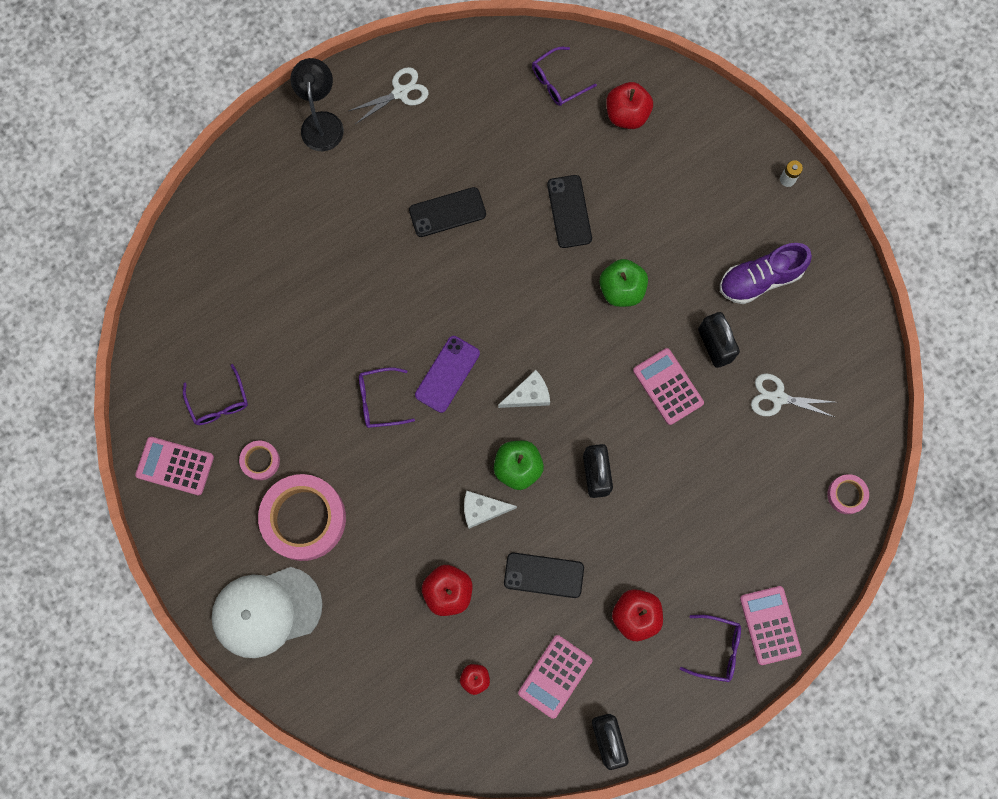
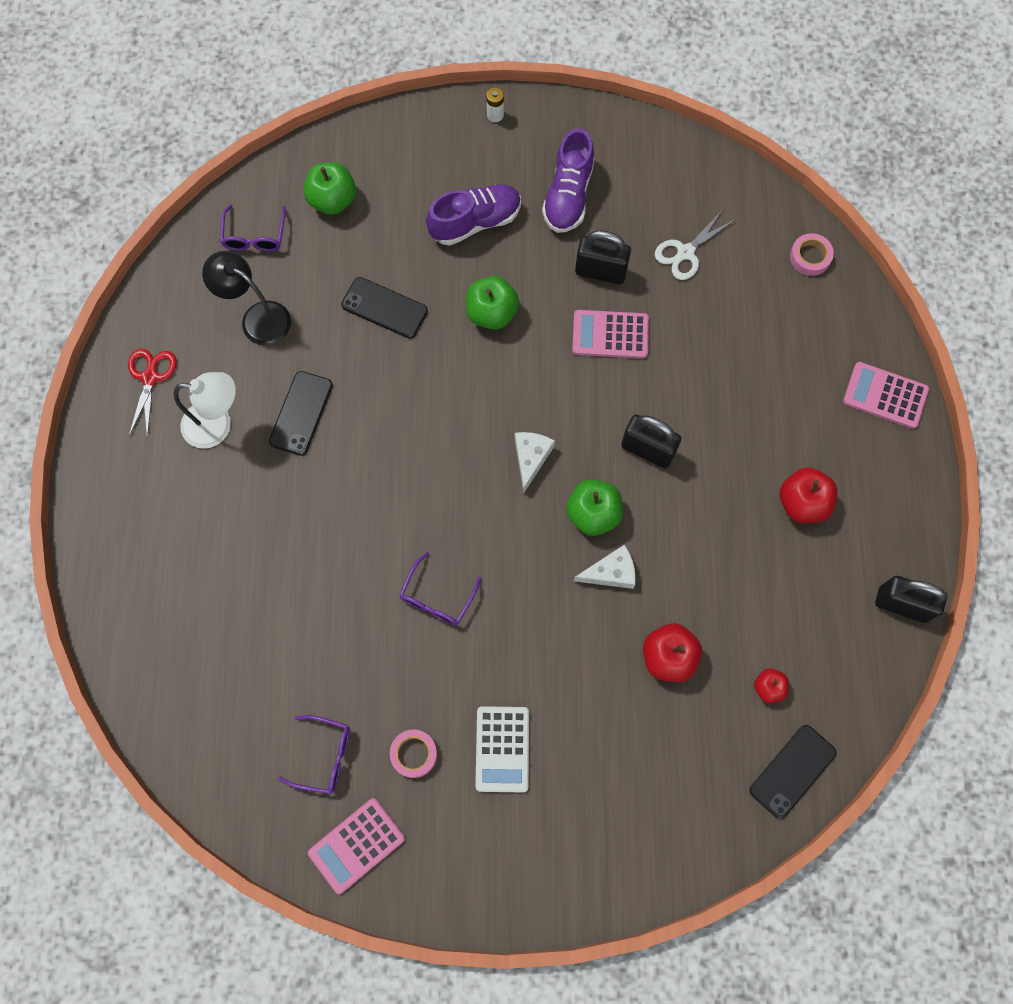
camera: 55 degrees left, 5 degrees down
(266, 611) = (570, 849): white cap -> none
(304, 518) = (502, 749): pink tape -> white calculator
(322, 122) = (119, 468): black lamp -> black lamp (257, 318)
(398, 163) = (217, 425): none -> white lamp
(400, 92) = (150, 377): white scissors -> red scissors
(447, 374) = (457, 517): purple phone -> none
(482, 509) = (611, 572): white cheese -> white cheese turned 135 degrees counterclockwise
(543, 575) = (711, 559): black phone -> black phone (792, 771)
(555, 676) = (813, 612): pink calculator -> none
(627, 114) = (332, 200): red apple -> green apple
(686, 227) = (475, 222): none -> purple shoe
(717, 649) = (878, 454): purple glasses -> none

